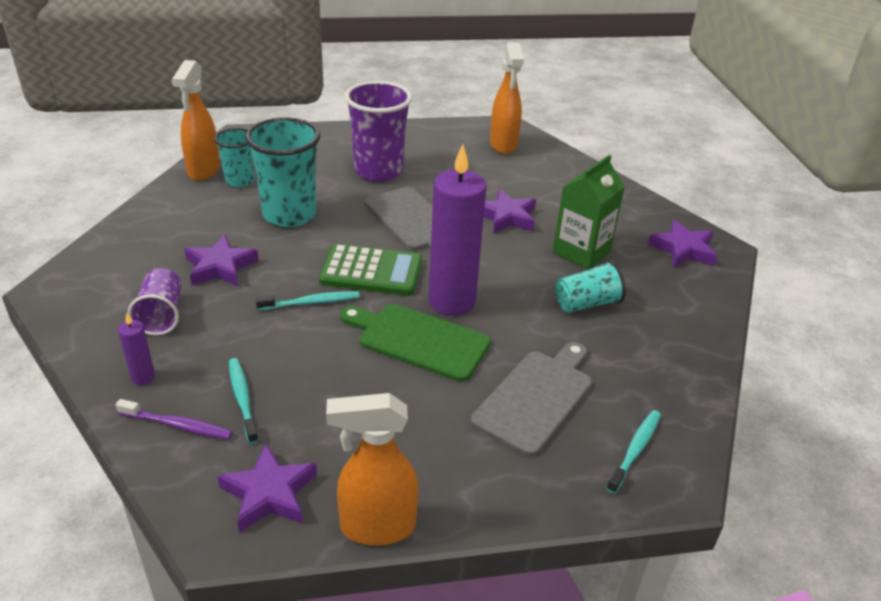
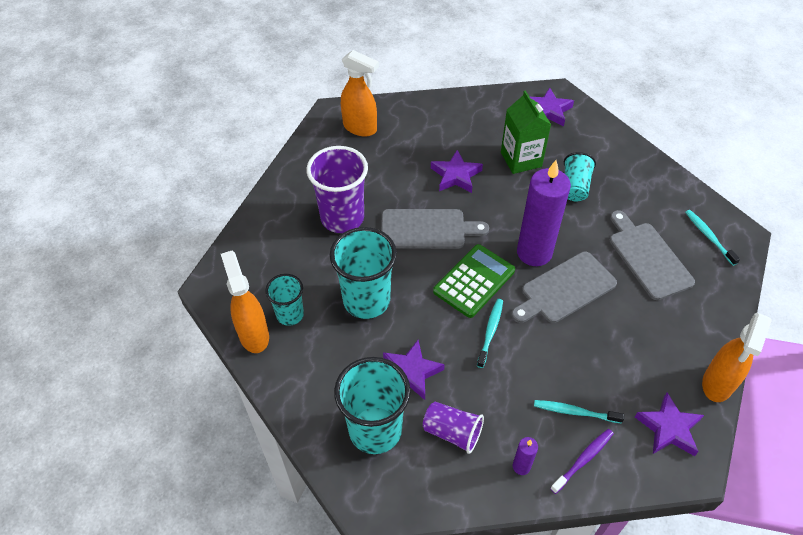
camera: 55 degrees left, 15 degrees up
(137, 266) = (375, 430): none -> turquoise cup
(203, 171) = (254, 335): orange spray bottle -> orange spray bottle turned 150 degrees counterclockwise
(419, 340) = (565, 289): green cutting board -> grey cutting board

